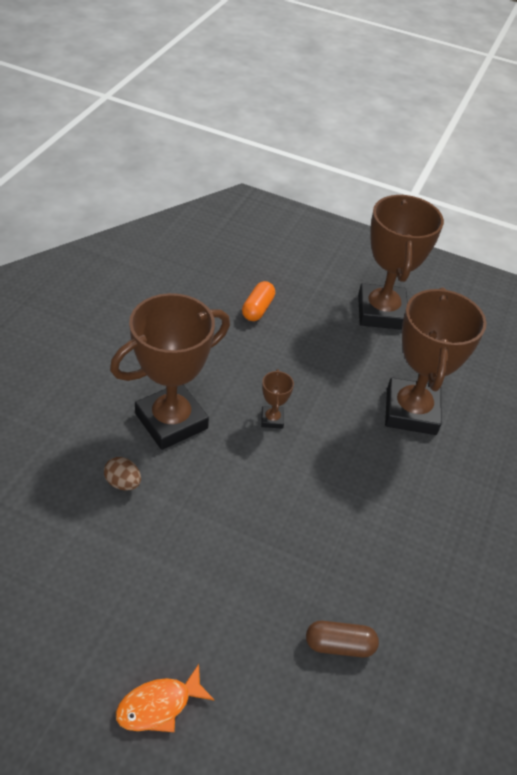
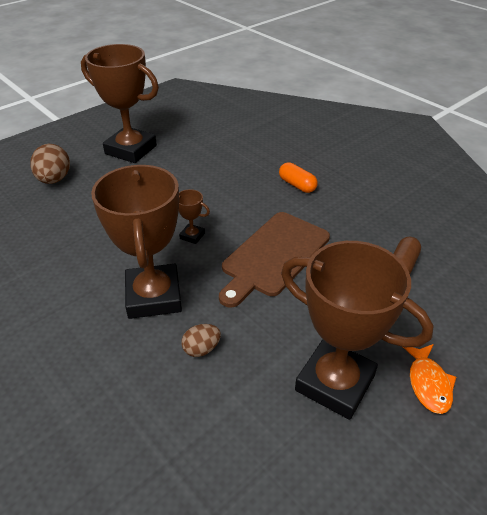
camera: 60 degrees left, 5 degrees down
(258, 309) = (72, 207): orange capsule -> orange capsule (297, 185)
(282, 503) = (273, 256): none -> brown cutting board
(290, 277) = (54, 180): none -> brown egg
(411, 411) = (230, 168): brown trophy -> brown trophy (335, 383)

